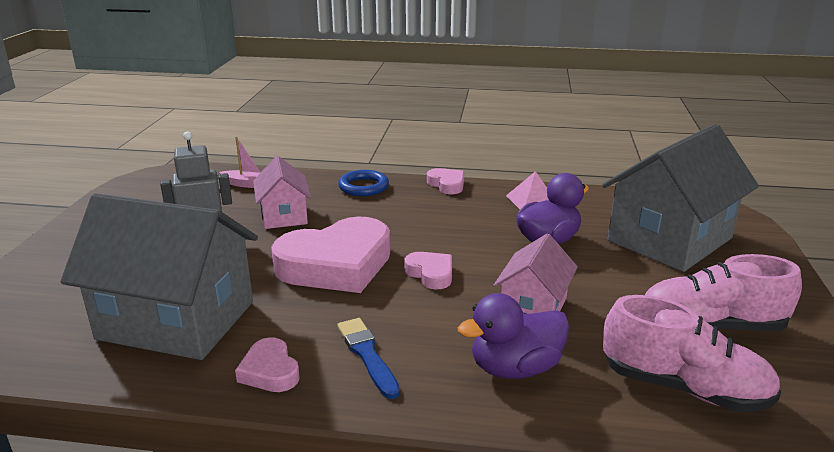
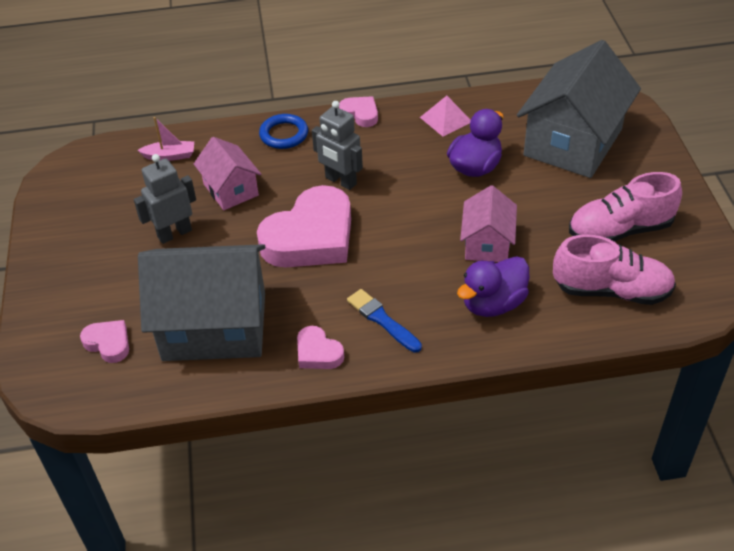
camera: 15 degrees left, 20 degrees up
(396, 227) = (340, 181): none -> grey robot
(431, 274) = (394, 228): pink heart -> pink heart (108, 343)

